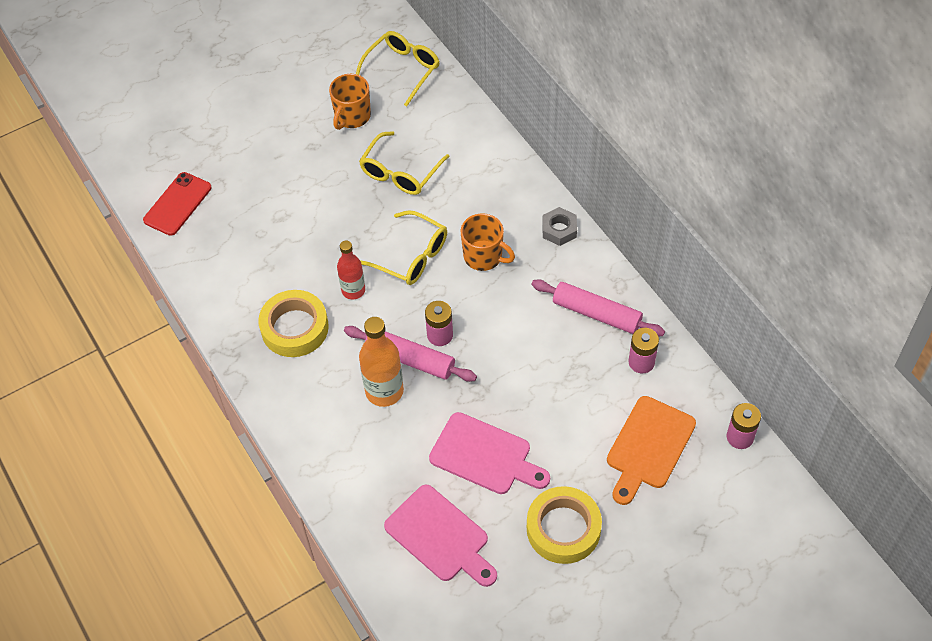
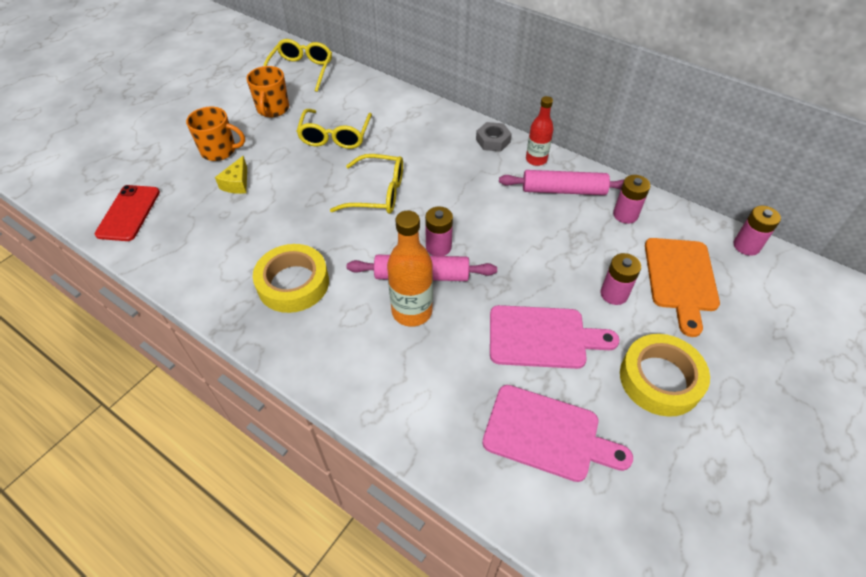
camera: 25 degrees left, 5 degrees down
(284, 201) = (237, 183): none -> yellow cheese
(353, 290) = (337, 234): red bottle -> red bottle (536, 160)
(484, 256) = (442, 176): orange mug -> orange mug (219, 151)
(574, 439) = (614, 294): none -> pink battery

